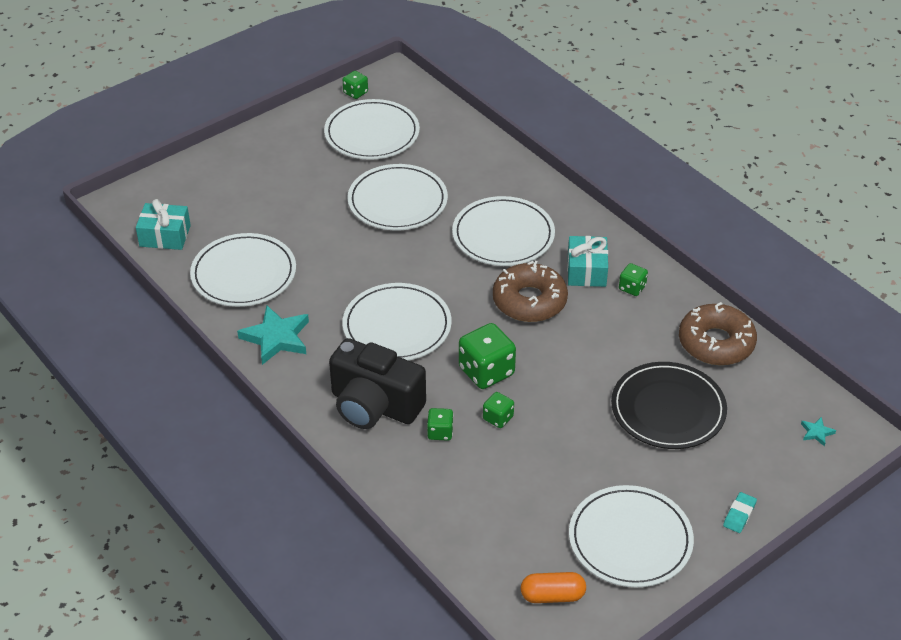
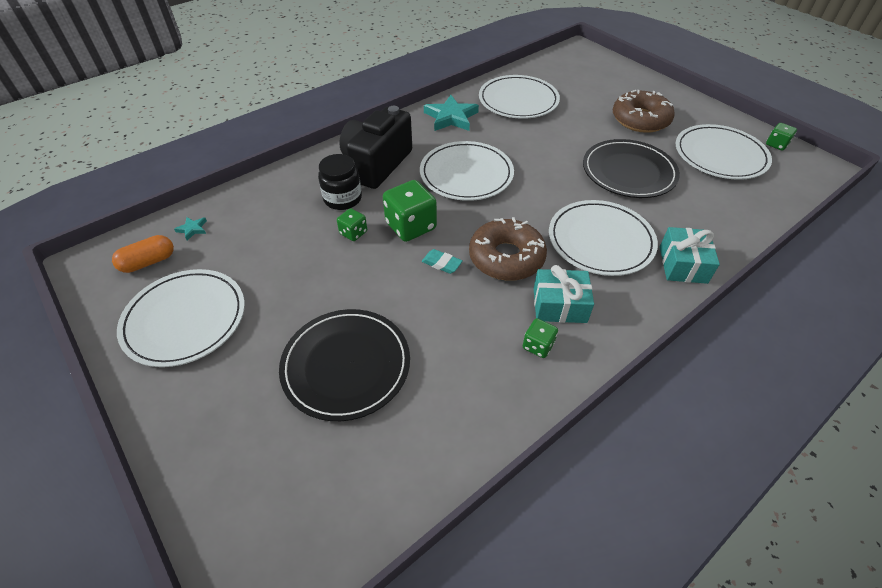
camera: 90 degrees right, 5 degrees up
(165, 236) = (552, 68): turquoise gift -> turquoise gift (682, 264)
(397, 201) = (628, 172): white plate -> black plate
(440, 432) = (343, 199): green dice -> black jar
(552, 595) = (148, 262): orange capsule -> orange capsule turned 60 degrees clockwise
(716, 343) = (449, 427): brown donut -> brown donut (640, 120)
(739, 515) = (180, 421): turquoise eraser -> turquoise eraser (441, 263)
(816, 432) = (281, 536): turquoise star -> turquoise star (192, 229)

